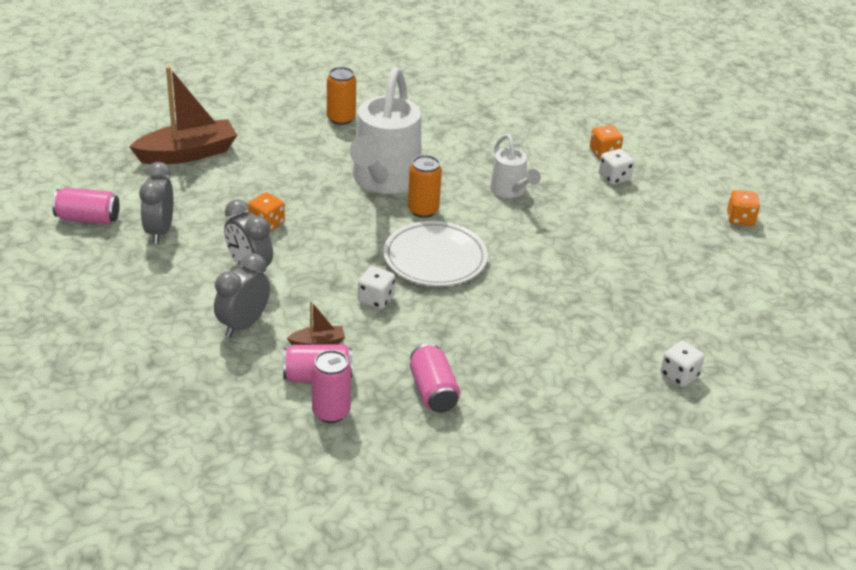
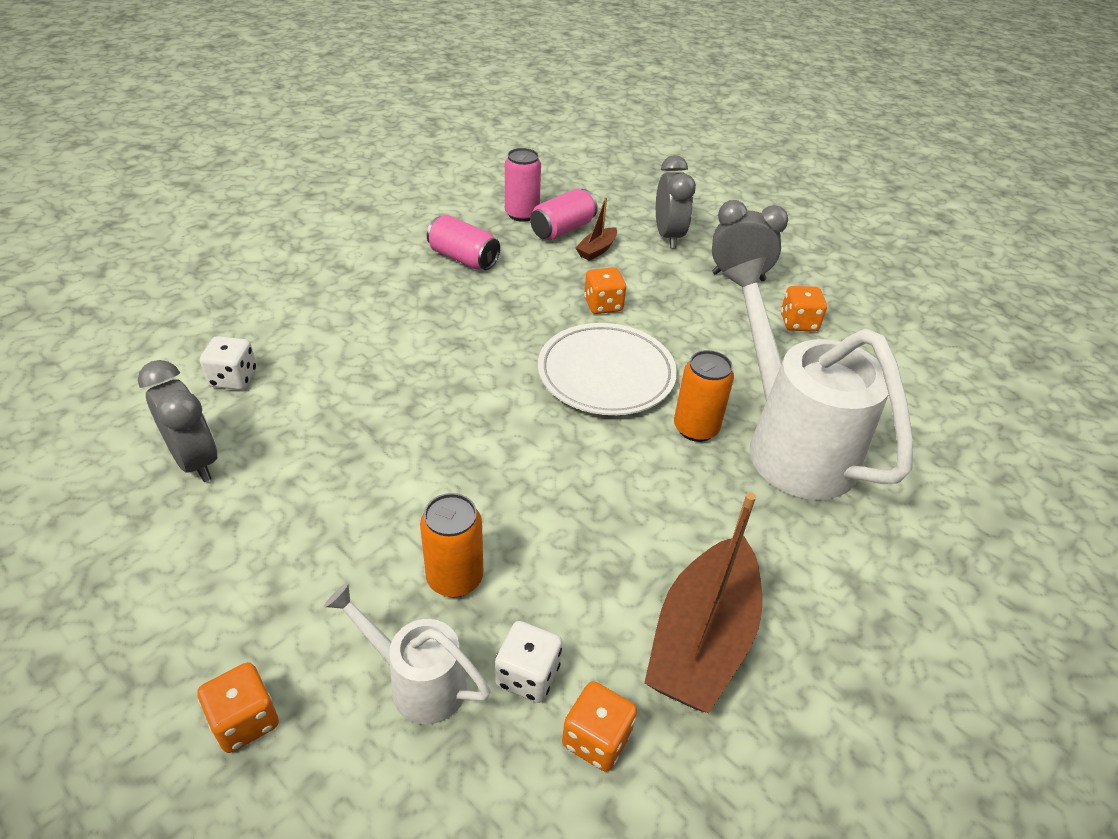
camera: 140 degrees right, 5 degrees up
(88, 219) = (916, 251): pink can -> none
(159, 231) = (854, 269): grey clock -> grey clock (195, 461)
(187, 153) = (995, 354): brown boat -> brown boat (702, 640)
(341, 119) = (988, 516): orange can -> orange can (455, 578)
(376, 299) = (603, 305): white dice -> orange dice
(510, 191) = (641, 530): white watering can -> white watering can (418, 682)

